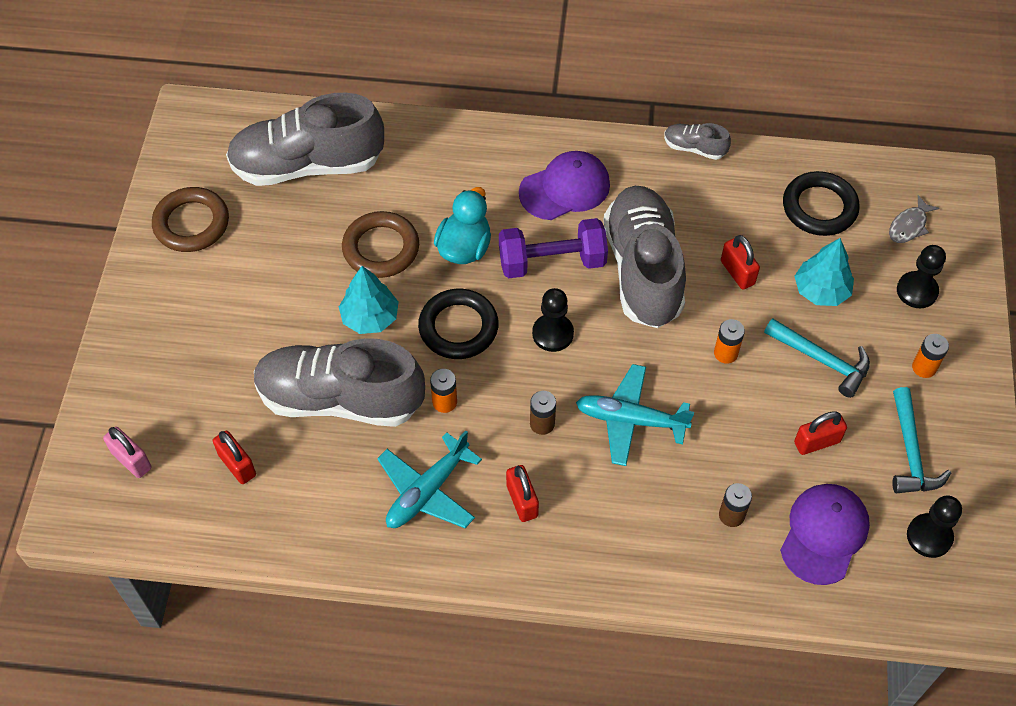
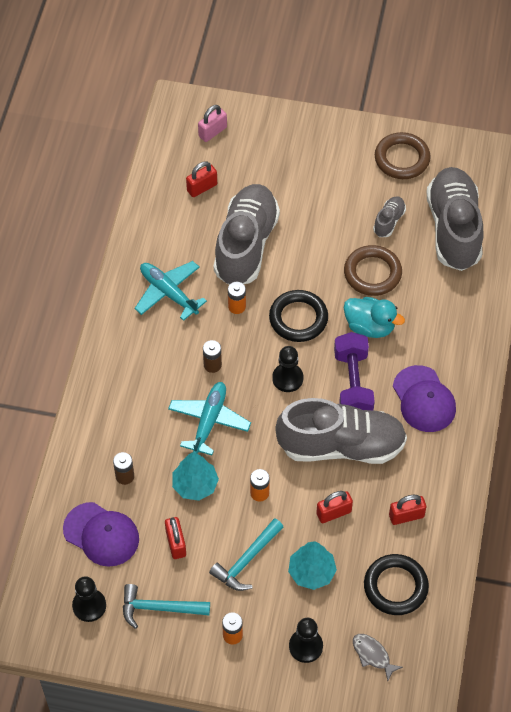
camera: 95 degrees right, 0 degrees up
(370, 317) = (311, 264): turquoise tree -> turquoise tree (195, 485)
(522, 501) = (154, 347): red padlock -> red padlock (406, 516)
(694, 148) = (463, 499): grey shoe -> grey shoe (389, 221)

